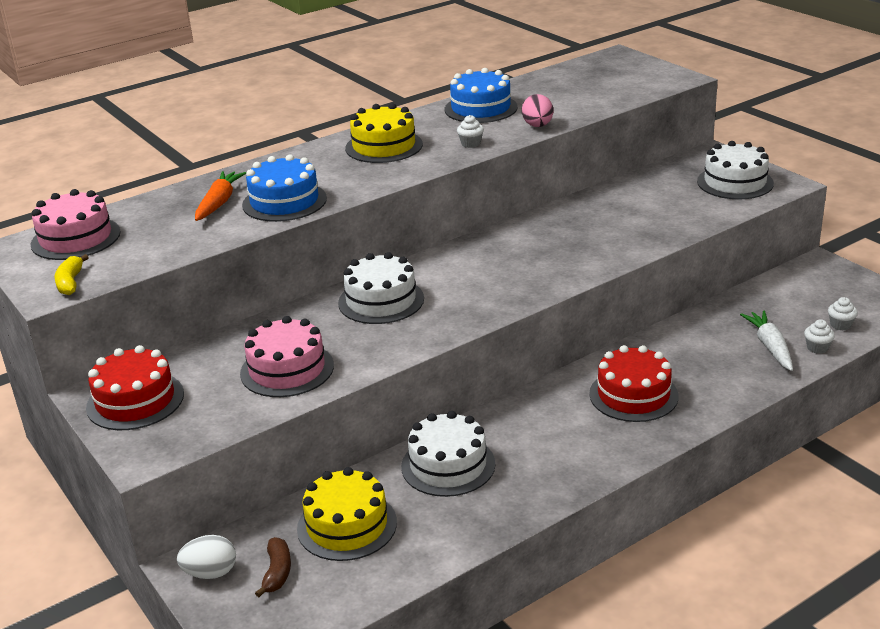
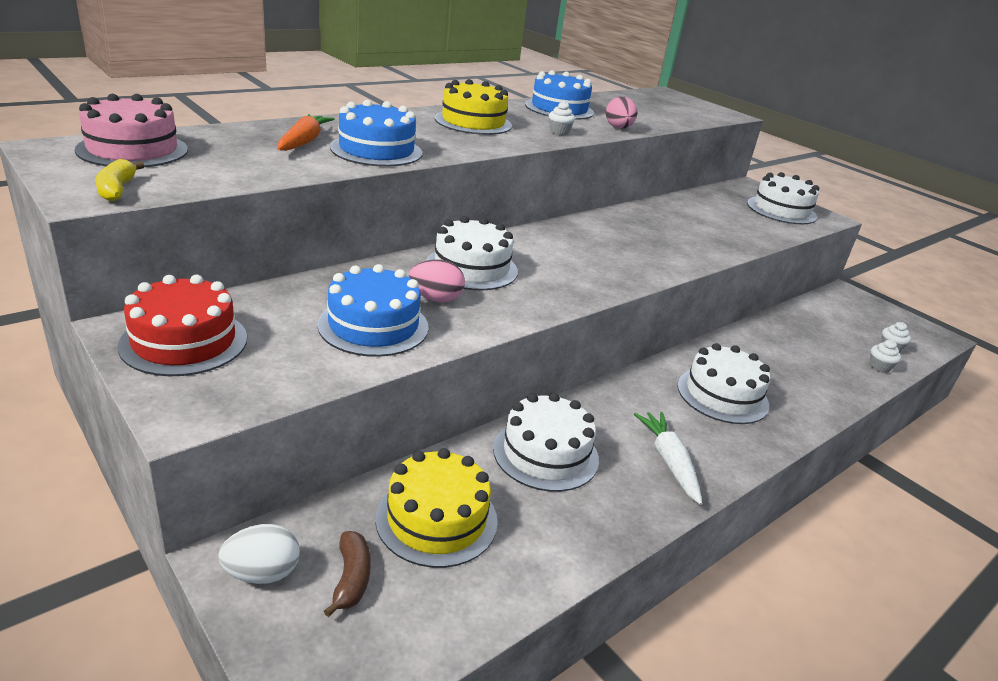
camera: 10 degrees left, 0 degrees up
(287, 369) = (373, 326): pink cake -> blue cake
(343, 337) = (435, 299): none -> pink egg
(633, 395) = (722, 395): red cake -> white cake
(770, 347) = (835, 361): white carrot -> white carrot (669, 462)

